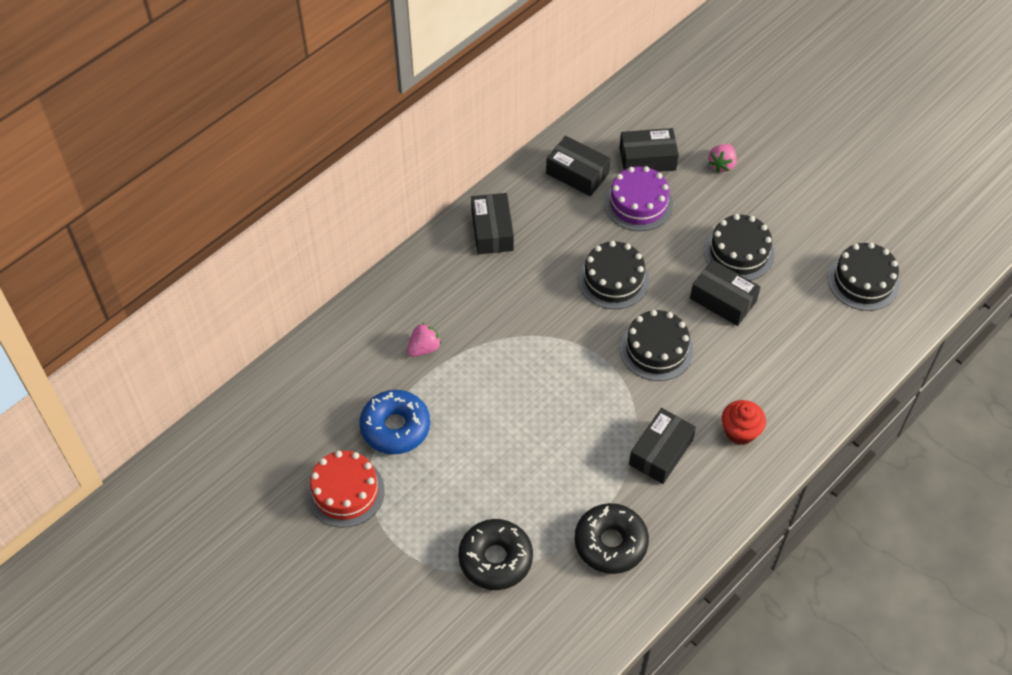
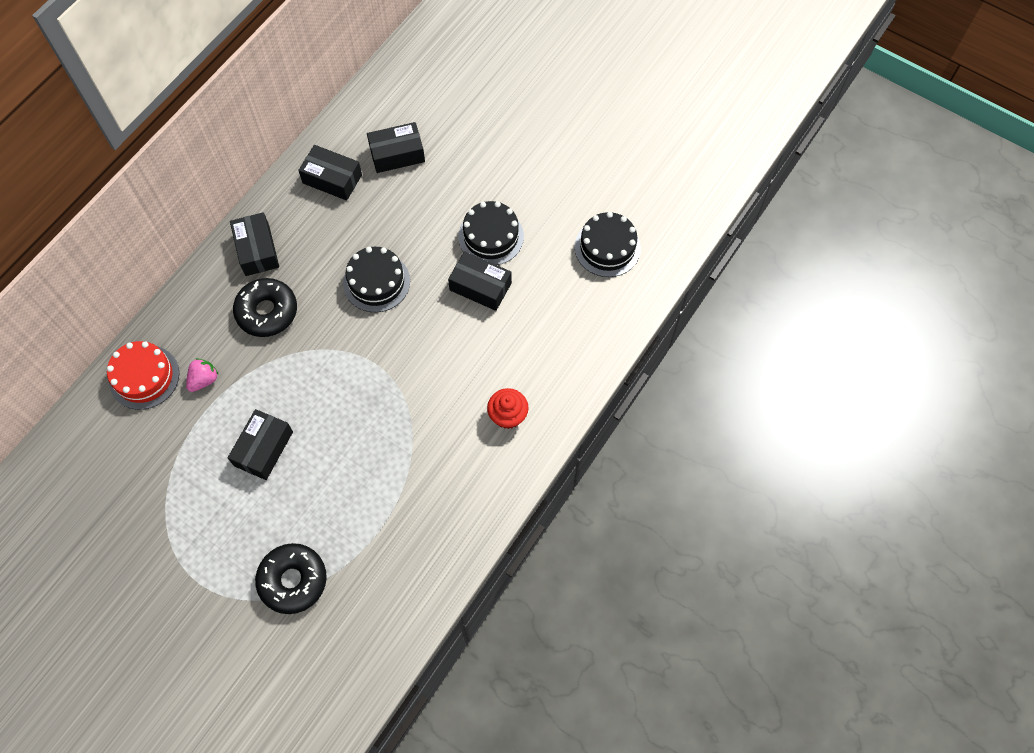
camera: 10 degrees left, 10 degrees up
(345, 491) = (144, 537): red cake -> red cake (144, 377)
(395, 427) = (185, 464): blue donut -> none
(610, 543) = (398, 546): black donut -> black donut (267, 312)
(638, 203) = (392, 201): purple cake -> none
(656, 349) = (423, 346): black cake -> none
(660, 452) = (436, 448): black box -> black box (263, 448)
(722, 164) = (467, 150): pink strawberry -> none

